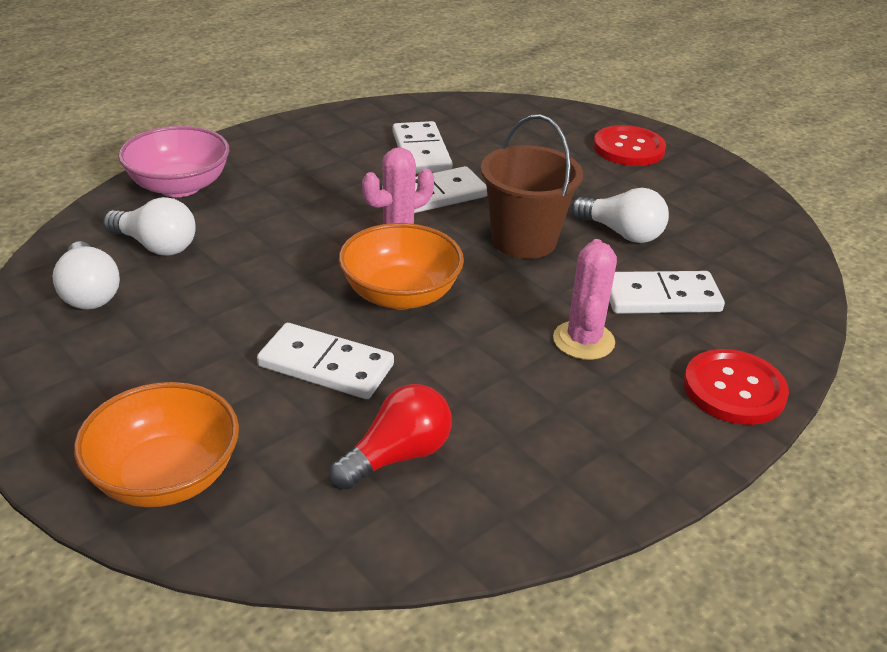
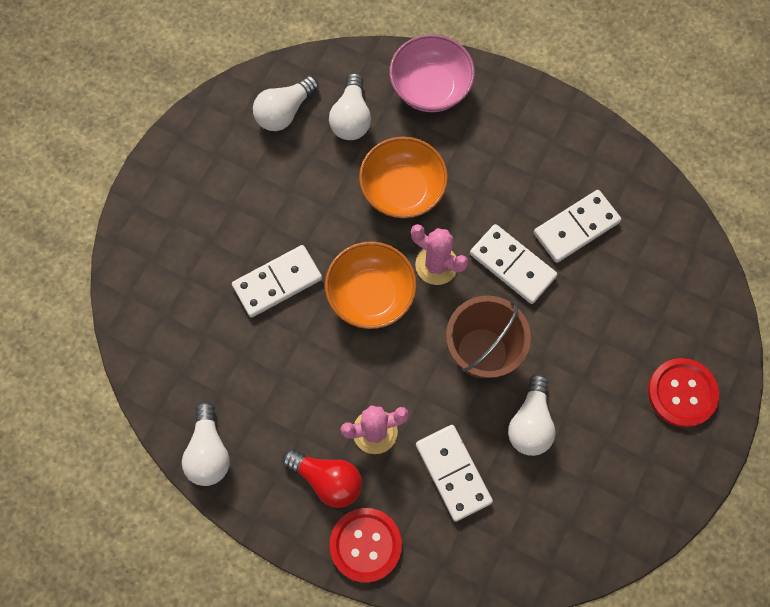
camera: 70 degrees right, 35 degrees up
(165, 476) = (154, 246): orange bowl -> orange bowl (402, 190)
(326, 365) = (277, 282): white domino -> white domino turned 60 degrees clockwise
(397, 456) = (217, 357): red light bulb -> red light bulb (327, 479)
(543, 507) = (209, 451): none -> white light bulb

